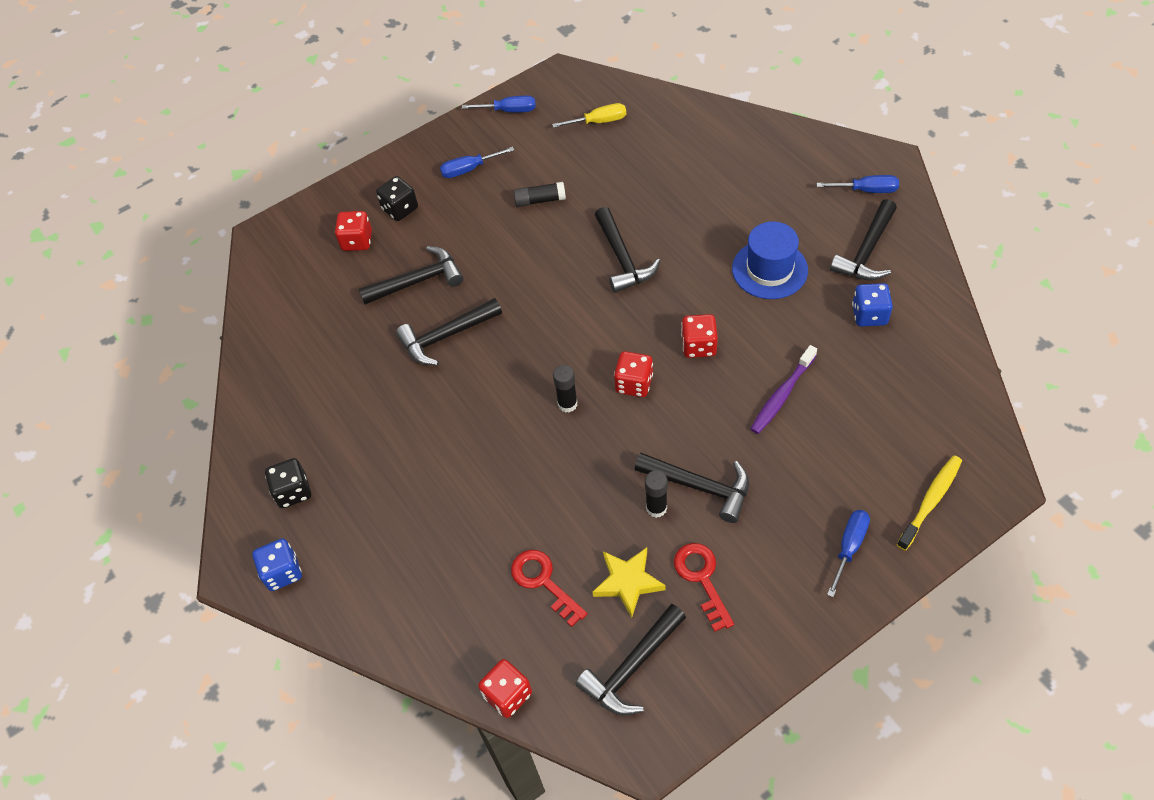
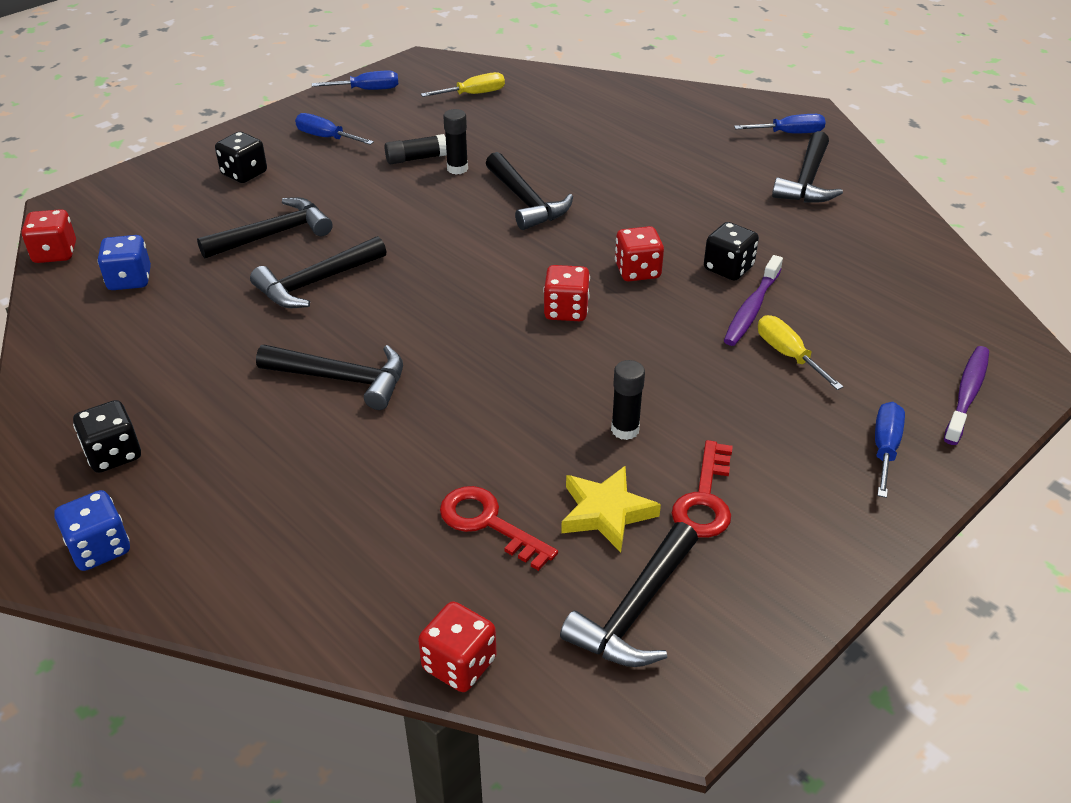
camera: 15 degrees left, 15 degrees down
(357, 241) = (191, 204): red dice -> red dice (55, 253)
(469, 169) = (326, 137): blue screwdriver -> blue screwdriver turned 60 degrees clockwise
(567, 404) = (485, 335): black glue stick -> black glue stick (457, 169)
(700, 487) = (676, 404): black hammer -> black hammer (343, 379)
(701, 579) = (705, 499): red key -> red key turned 135 degrees counterclockwise
(769, 269) = (702, 201): blue hat -> none
(773, 349) = (728, 268): none -> black dice
(799, 446) = (788, 355): none -> yellow screwdriver
(869, 315) = (829, 232): blue dice -> blue dice (130, 280)
(930, 501) = (966, 395): yellow toothbrush -> purple toothbrush

